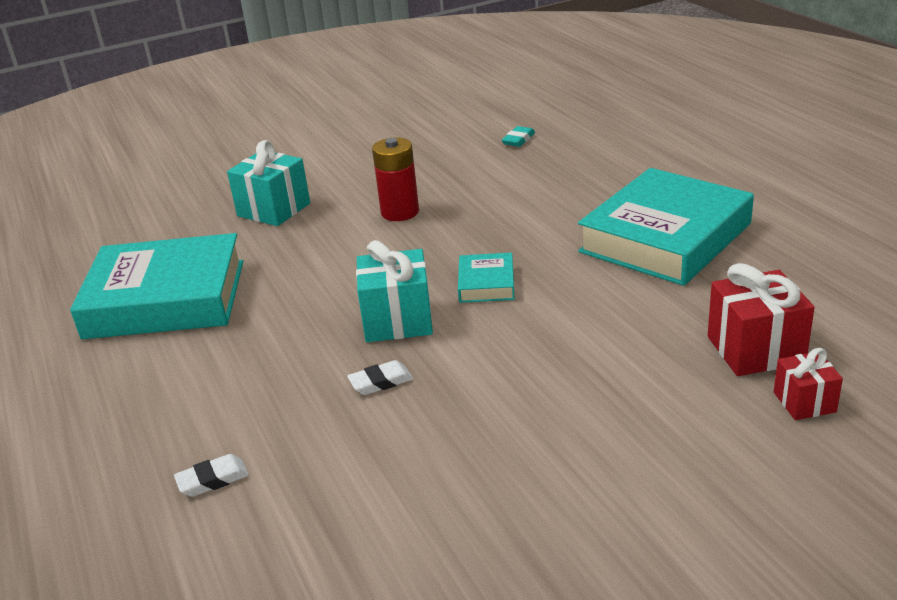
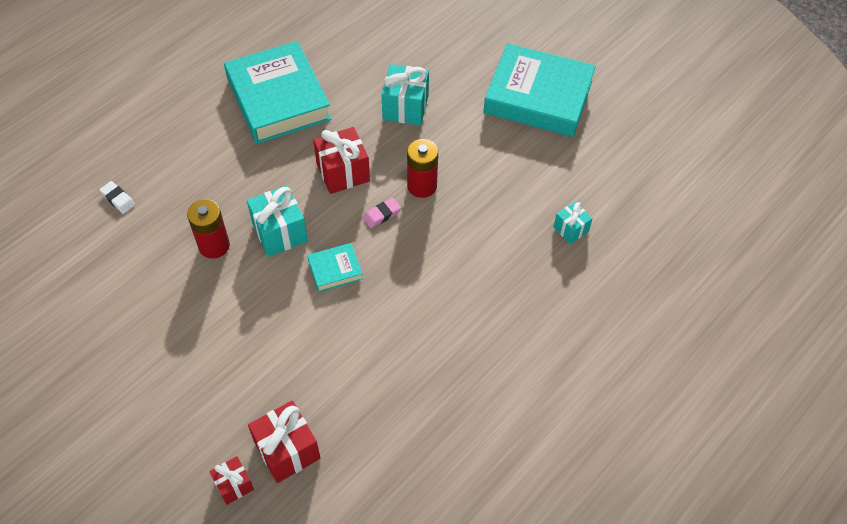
camera: 65 degrees right, 25 degrees up
(336, 262) = (343, 172): none -> red gift
(381, 382) = (214, 245): white eraser -> red battery
(423, 242) = (381, 215): none -> pink eraser
(518, 140) = (570, 229): turquoise eraser -> turquoise gift
(665, 238) = (427, 371): turquoise book -> turquoise book (538, 97)

